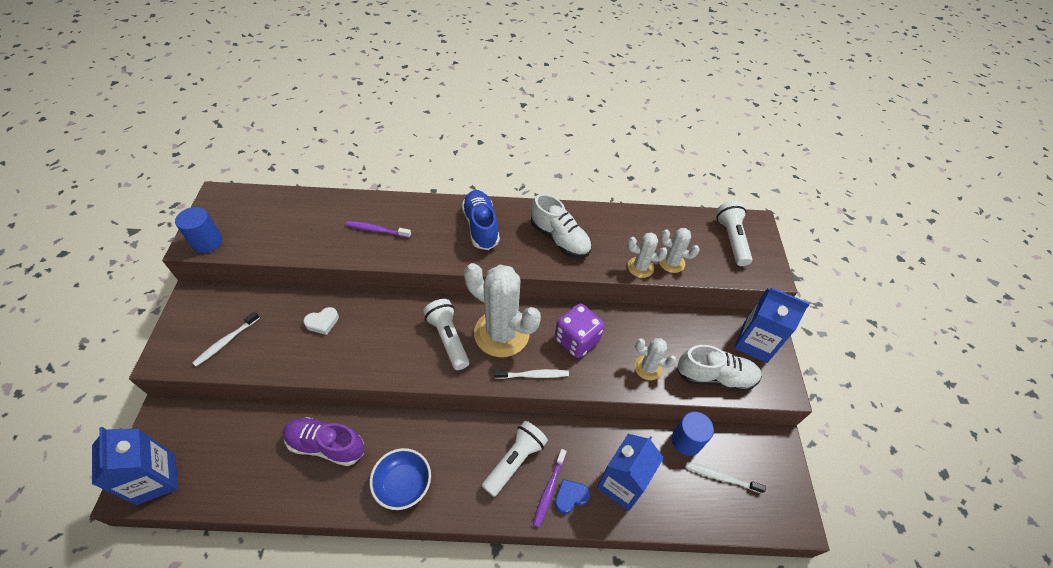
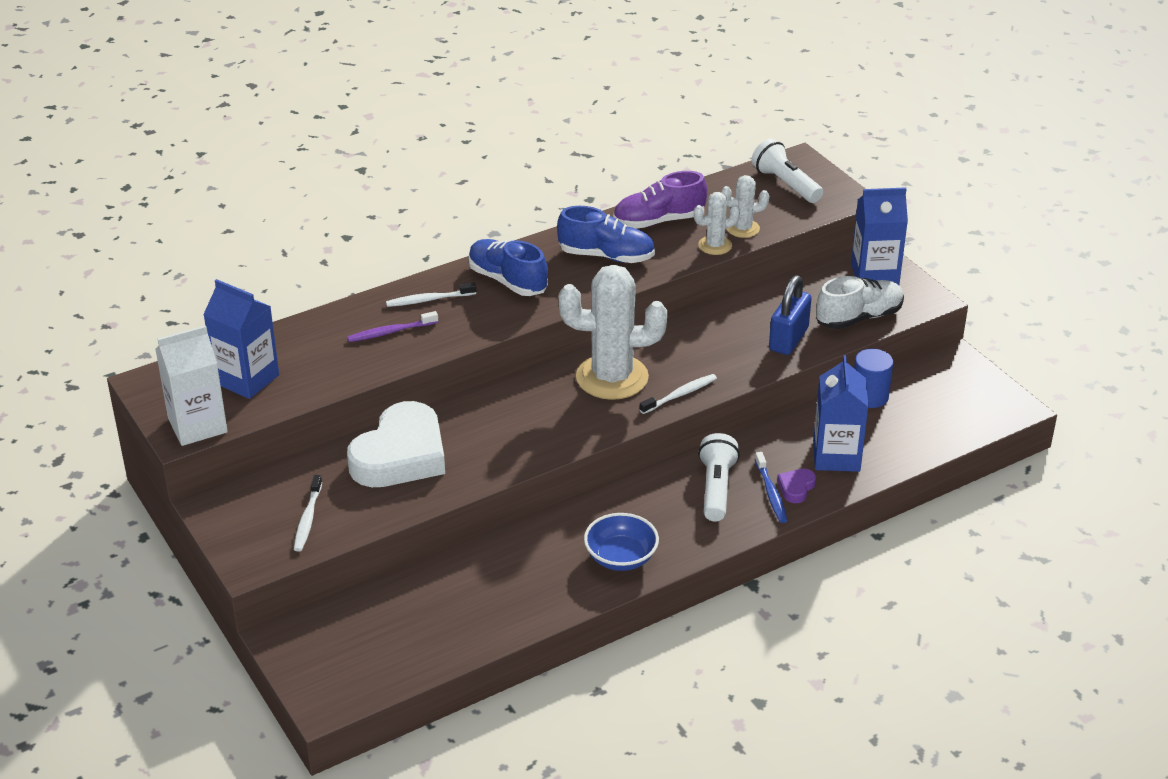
camera: 30 degrees left, 15 degrees down
(156, 479) = (345, 681): blue carton -> blue carton (247, 379)
(207, 242) = (197, 425): blue cylinder -> white carton
(322, 322) = (400, 455): white heart -> white heart, size x2.49
(326, 445) = (504, 570): purple shoe -> purple shoe (659, 221)
(448, 338) = (559, 406): white flashlight -> none
(549, 490) = (771, 493): purple toothbrush -> blue toothbrush
(560, 239) = (606, 256): white shoe -> blue shoe
(570, 497) = (796, 488): blue heart -> purple heart
(576, 340) = (696, 349): purple dice -> none
(648, 368) = (788, 339): white cactus -> blue padlock
(721, 477) = (924, 408): white toothbrush -> white toothbrush (429, 300)

